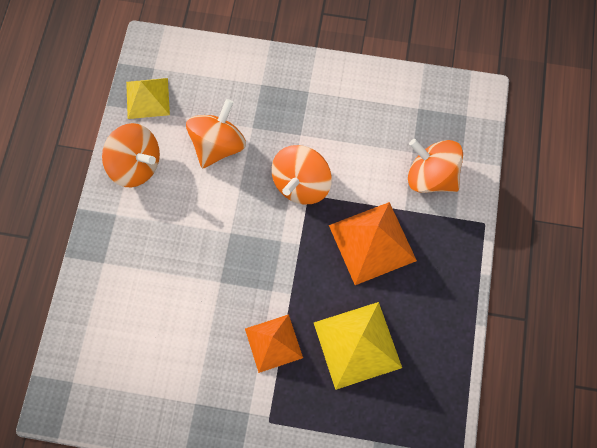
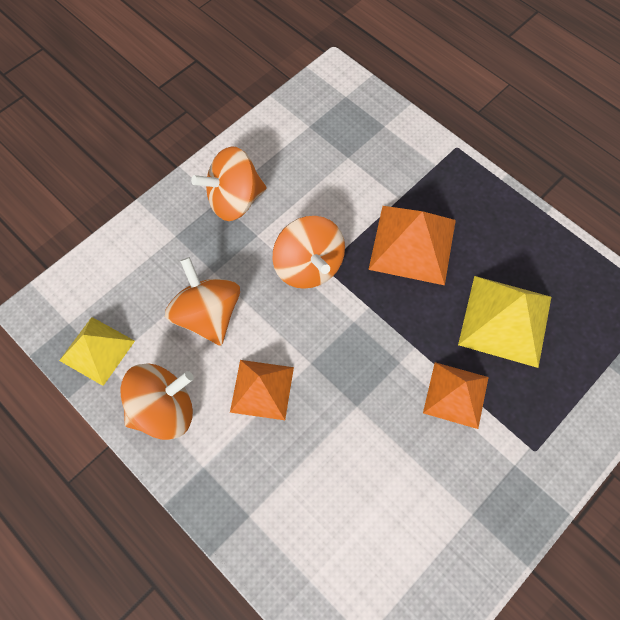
camera: 55 degrees left, 5 degrees down
(190, 214) = (262, 389): none -> orange pyramid
(431, 176) = (382, 158): orange spinning top -> orange spinning top (234, 200)

